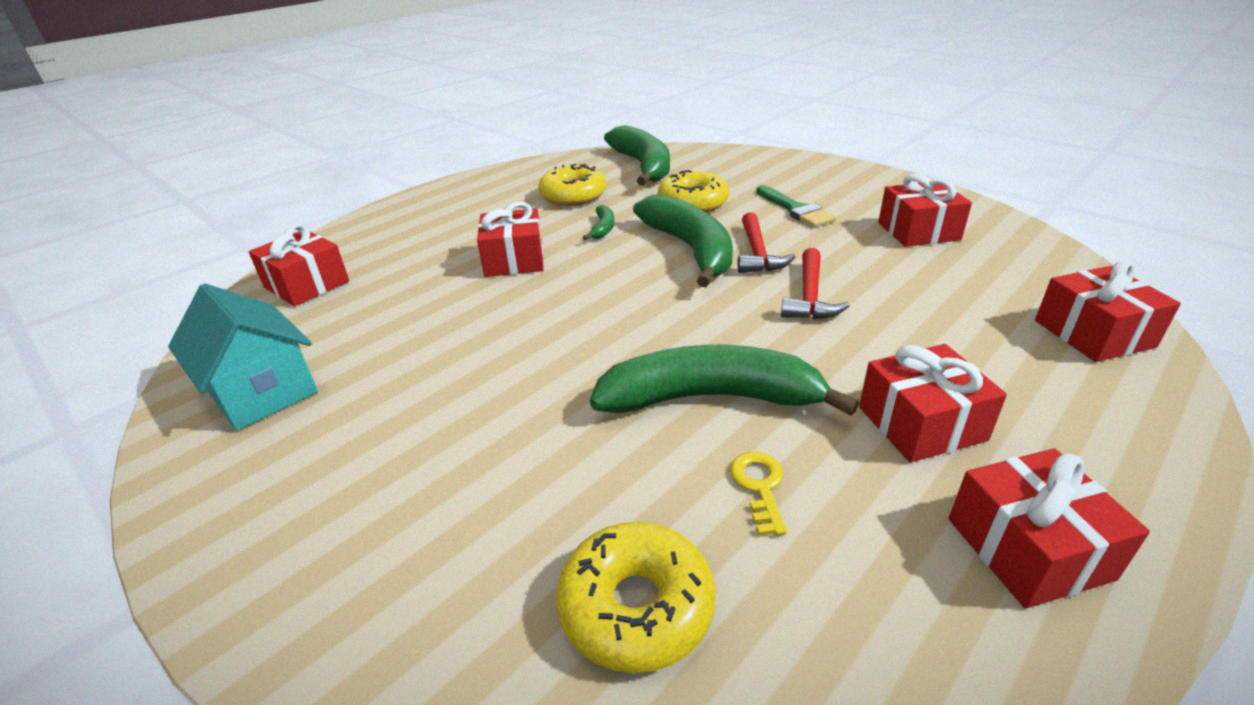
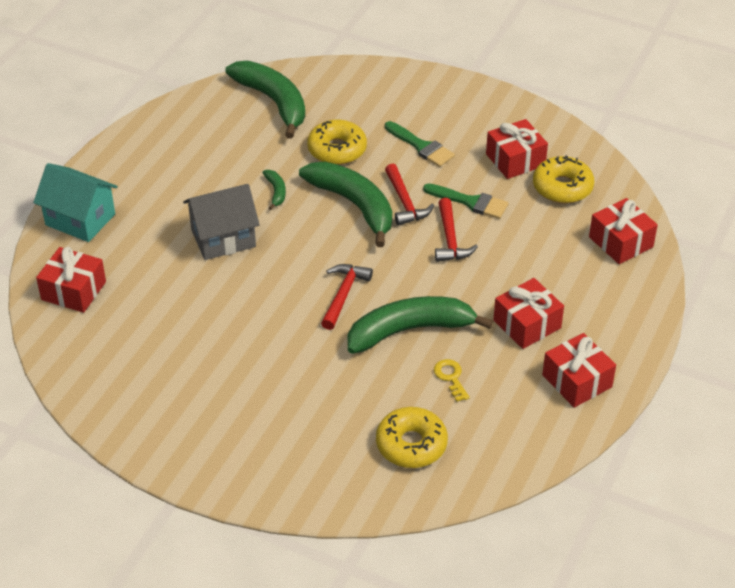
camera: 20 degrees left, 10 degrees up
(262, 391) = (126, 381): turquoise house -> turquoise house (80, 219)
(514, 260) = (223, 238): red gift -> grey house
(573, 196) = (230, 154): yellow donut -> yellow donut (562, 187)
(629, 337) = (343, 295): none -> red hammer
(848, 263) = (470, 202): none -> green brush

